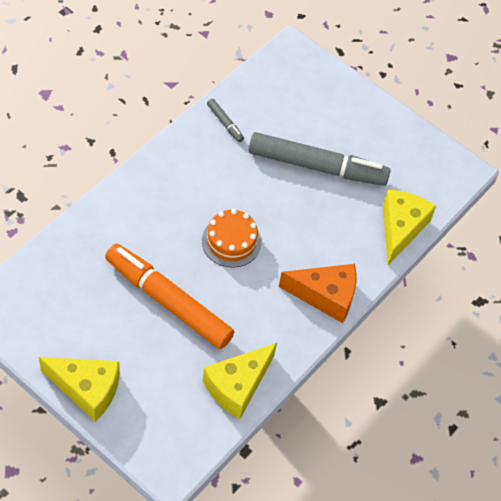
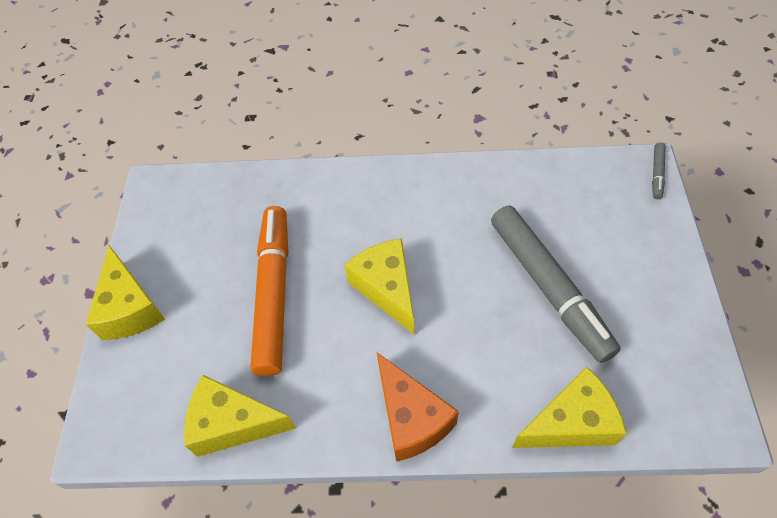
camera: 60 degrees right, 0 degrees up
(225, 123) = (503, 184): grey marker -> grey marker (657, 174)
(231, 241) = (387, 288): orange cake -> yellow cheese

